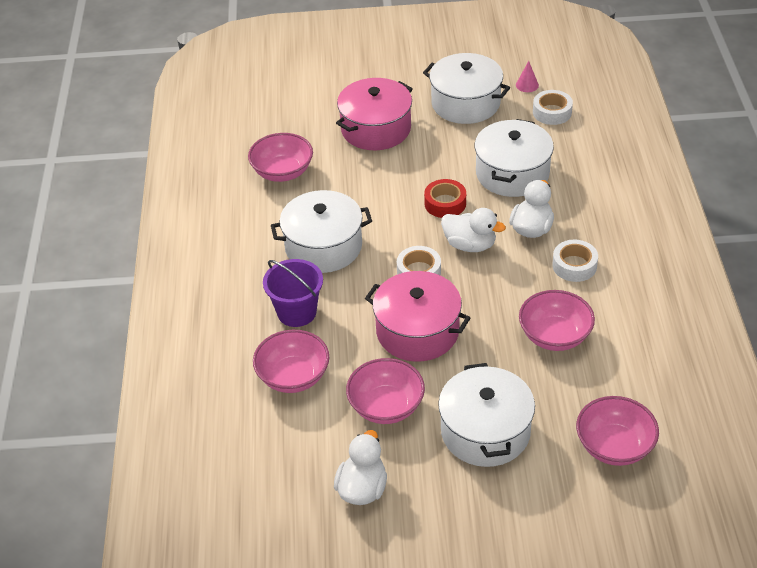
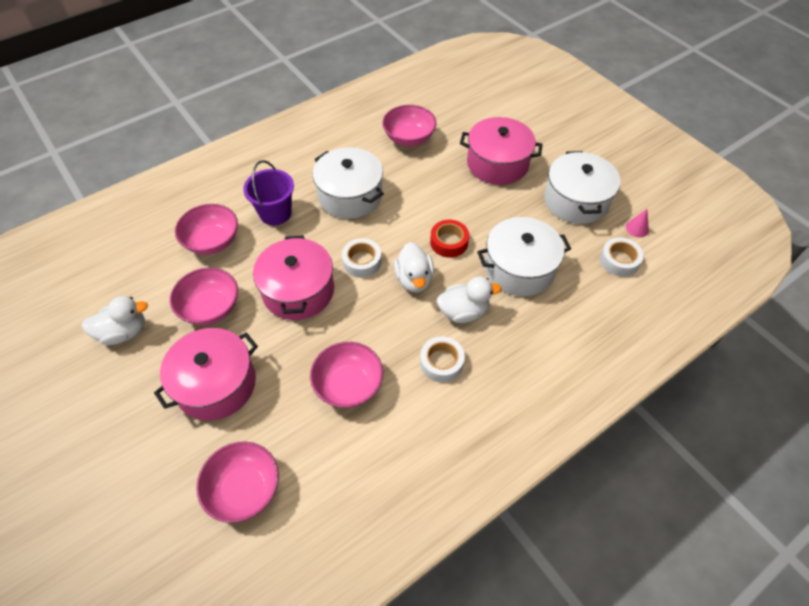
camera: 55 degrees right, 10 degrees up
(485, 431) = (216, 384): white pot -> pink pot

